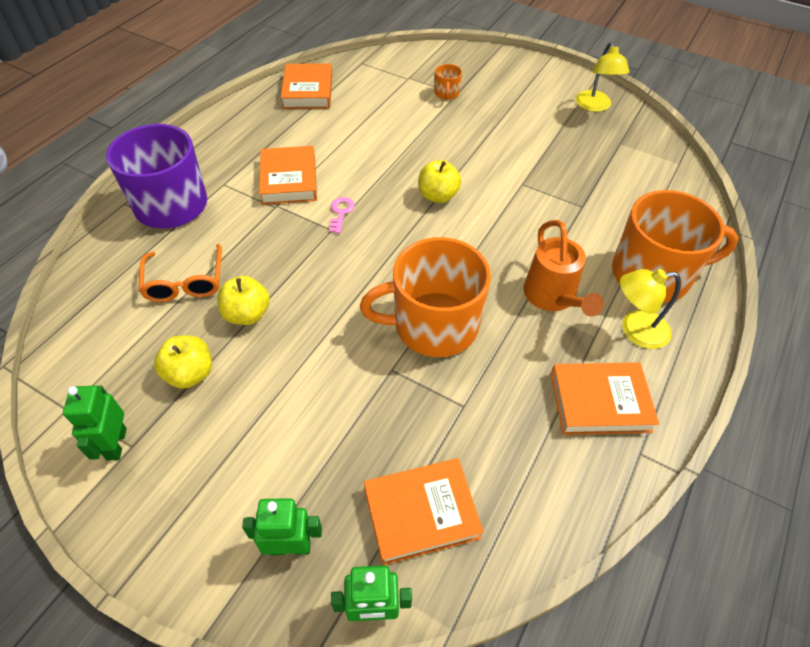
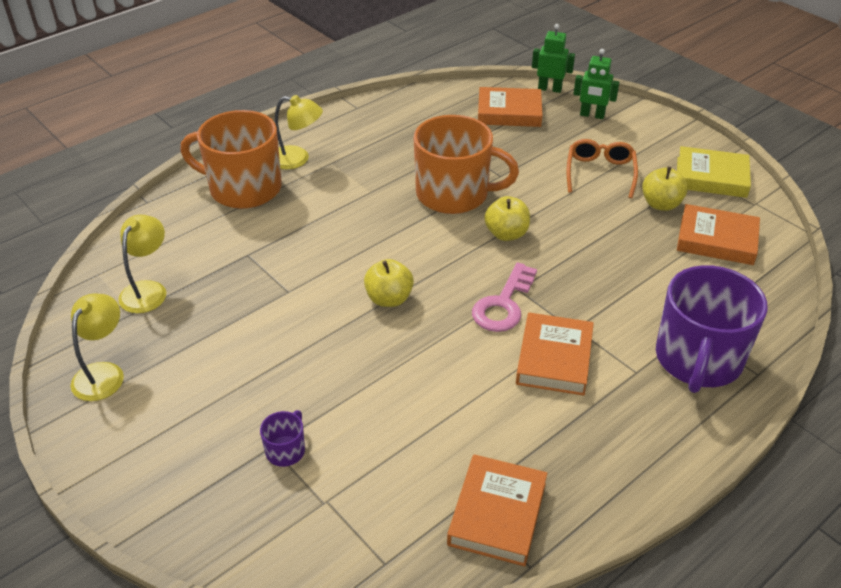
camera: 160 degrees left, 10 degrees down
(116, 444) = (711, 177): green robot -> yellow book
(185, 282) = (672, 272): orange glasses -> orange glasses (600, 173)
(247, 314) = (612, 234): yellow apple -> yellow apple (506, 234)
(341, 212) = (503, 305): pink key -> pink key, size x1.81
(446, 93) = (286, 450): orange mug -> purple mug
(553, 298) = (343, 191): orange watering can -> none
(599, 402) = (361, 131): orange book -> orange book (716, 240)
(628, 160) = (148, 290): none -> yellow lamp

